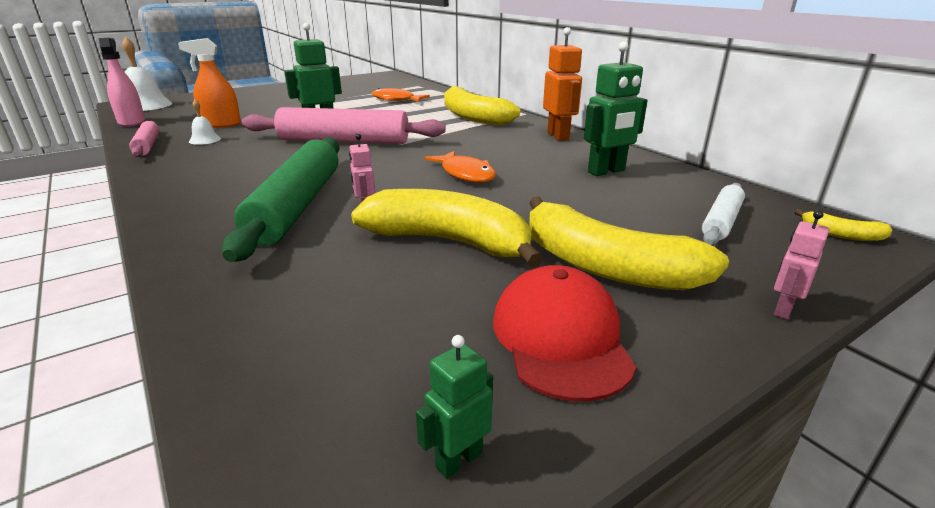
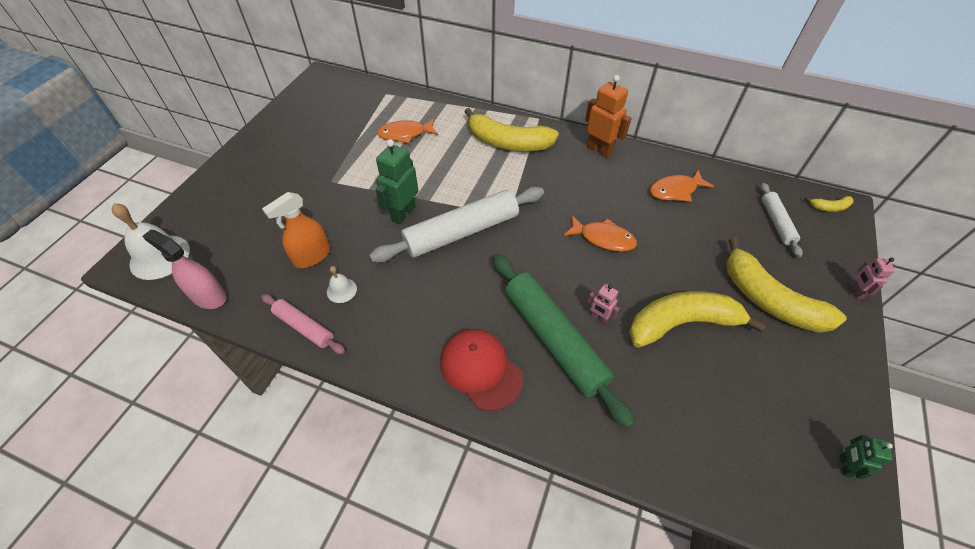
camera: 35 degrees left, 25 degrees up
(344, 141) = (461, 232): pink rolling pin -> white rolling pin
(560, 338) = (805, 370): red cap -> red cap (480, 369)
(605, 266) = (769, 300): yellow banana -> yellow banana turned 45 degrees clockwise
(606, 171) = (675, 190): green robot -> orange fish

